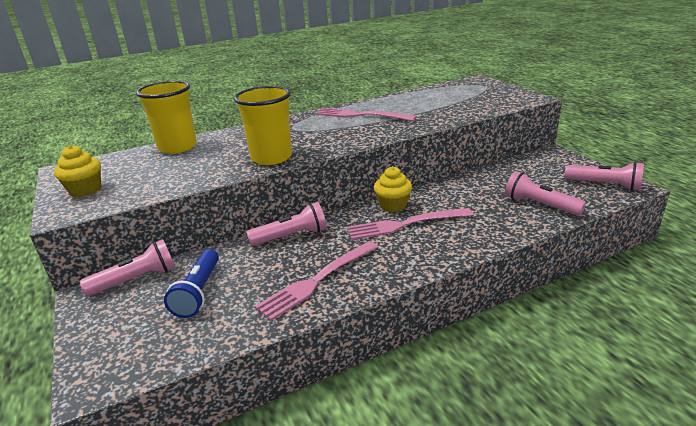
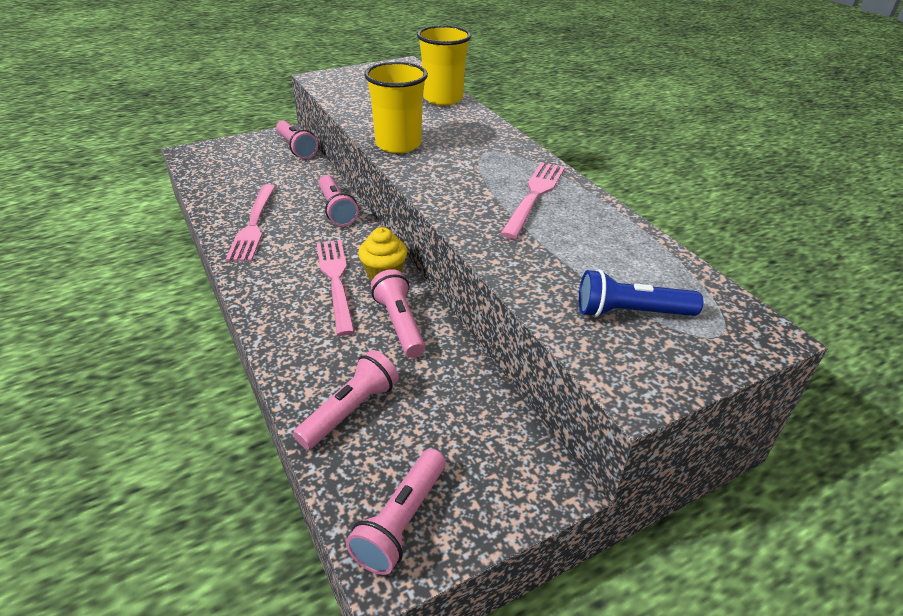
camera: 85 degrees right, 10 degrees up
(85, 190) = (357, 77): yellow cupcake -> none
(198, 292) = (266, 174): blue flashlight -> blue flashlight (630, 312)
(316, 281) = (253, 226): pink fork -> pink fork turned 135 degrees counterclockwise
(450, 196) = (399, 324): none -> pink flashlight

